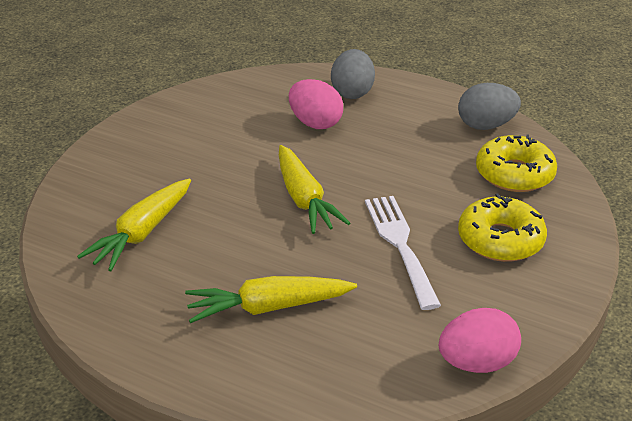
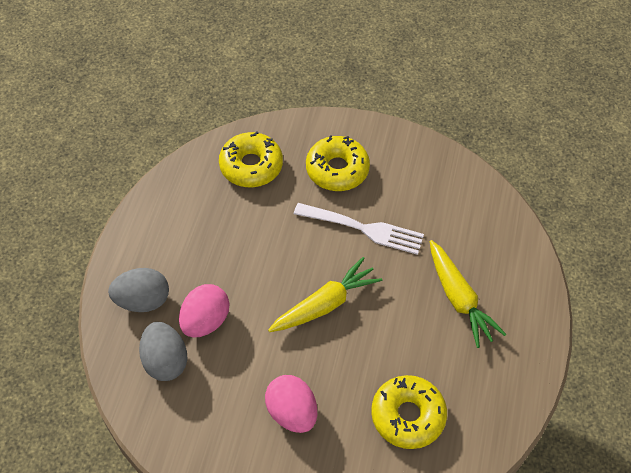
camera: 105 degrees left, 20 degrees up
(141, 233) = (407, 416): yellow carrot -> yellow donut
(400, 245) = (363, 229): white fork -> white fork turned 135 degrees counterclockwise
(476, 363) = (463, 173): pink egg -> pink egg (292, 412)
(486, 126) = (182, 189): grey egg -> grey egg (165, 361)

